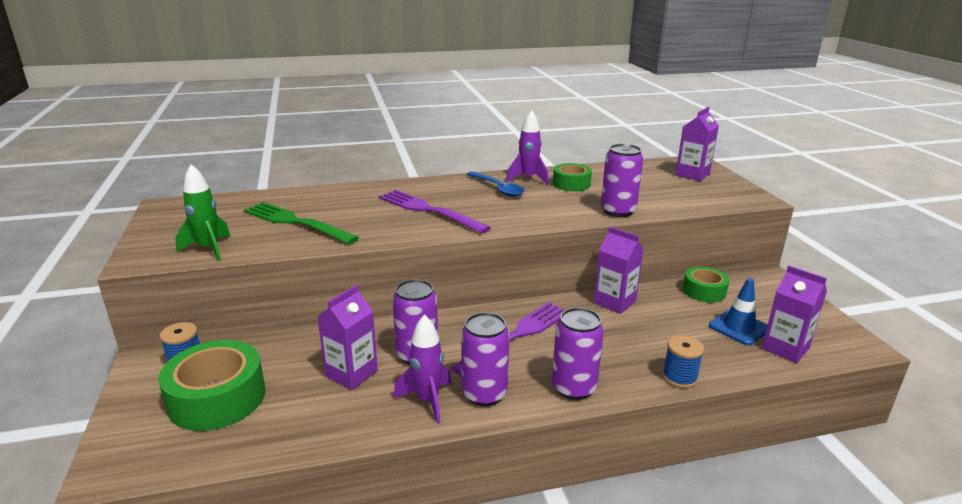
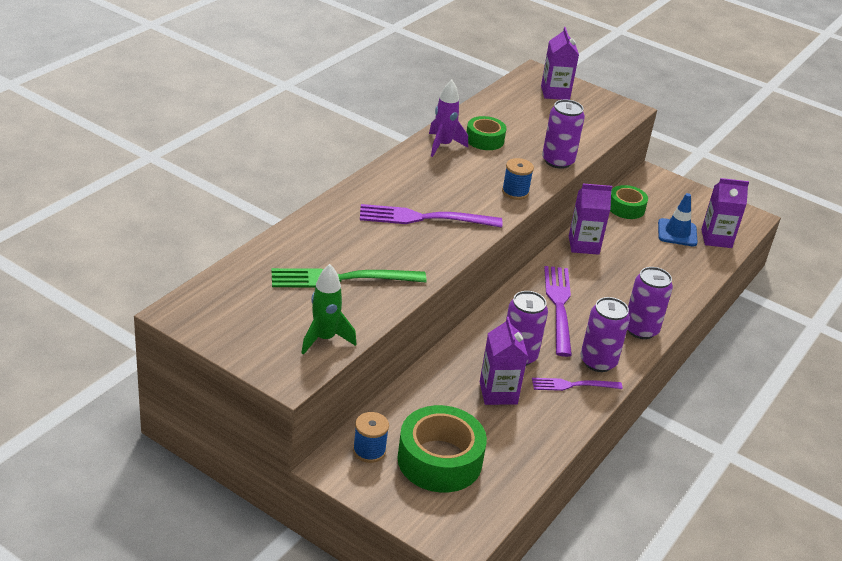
camera: 45 degrees left, 10 degrees up
(427, 400) = (573, 385): purple rocket -> purple fork
(498, 189) = (437, 168): blue spoon -> none
(679, 377) = (686, 291): blue spool -> blue spool (515, 192)

